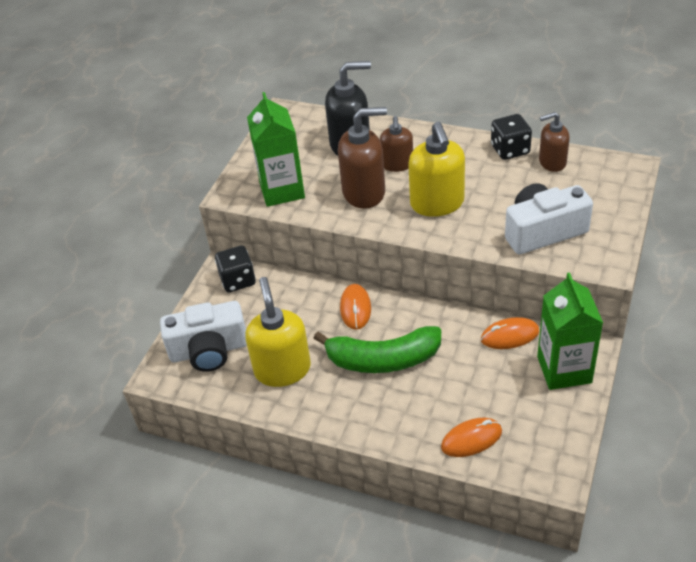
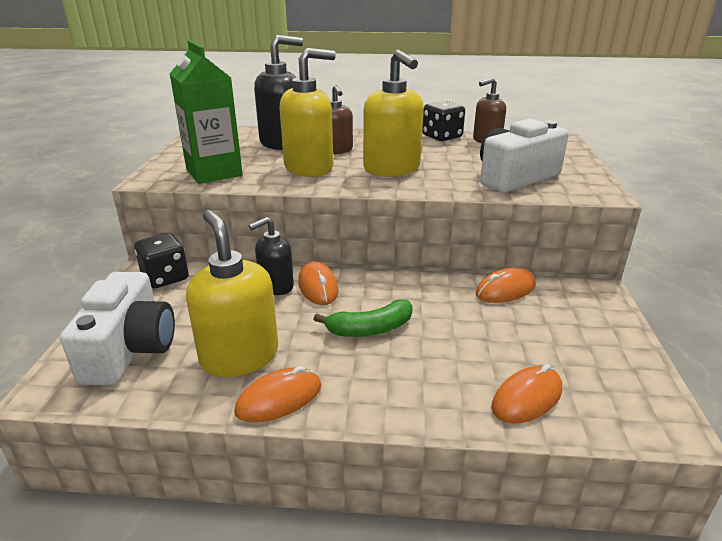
camera: 20 degrees left, 15 degrees down
(209, 350) = (130, 349): white camera -> white camera turned 60 degrees counterclockwise
(302, 409) = (279, 399): none -> orange mouse
(322, 303) = (276, 286): none -> black soap dispenser
(364, 192) = (309, 168): brown soap dispenser -> yellow soap dispenser
(383, 359) = (370, 329): green banana -> green banana, size x0.62
(564, 369) = (585, 311): green carton -> none

